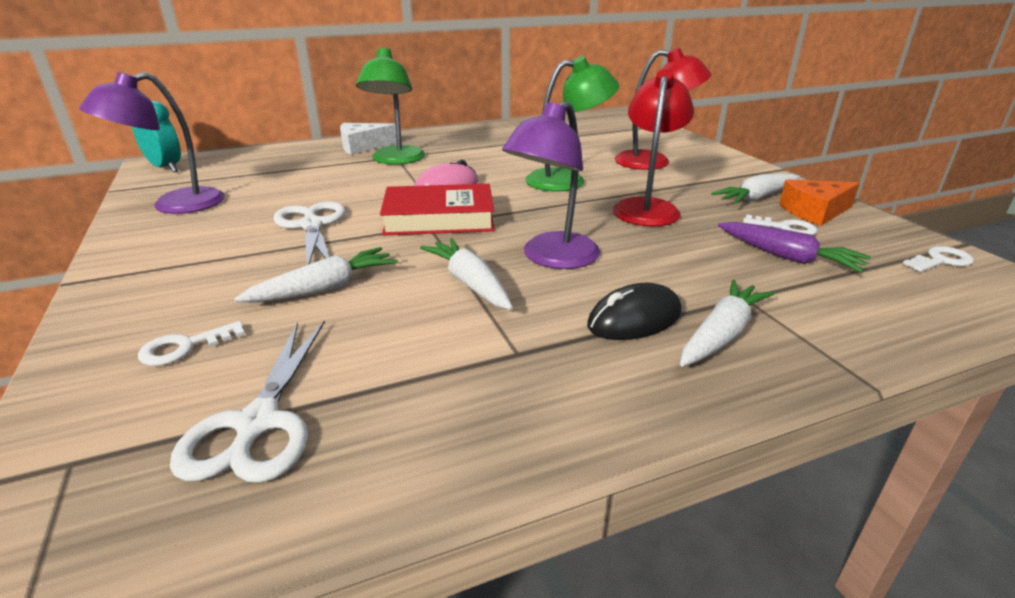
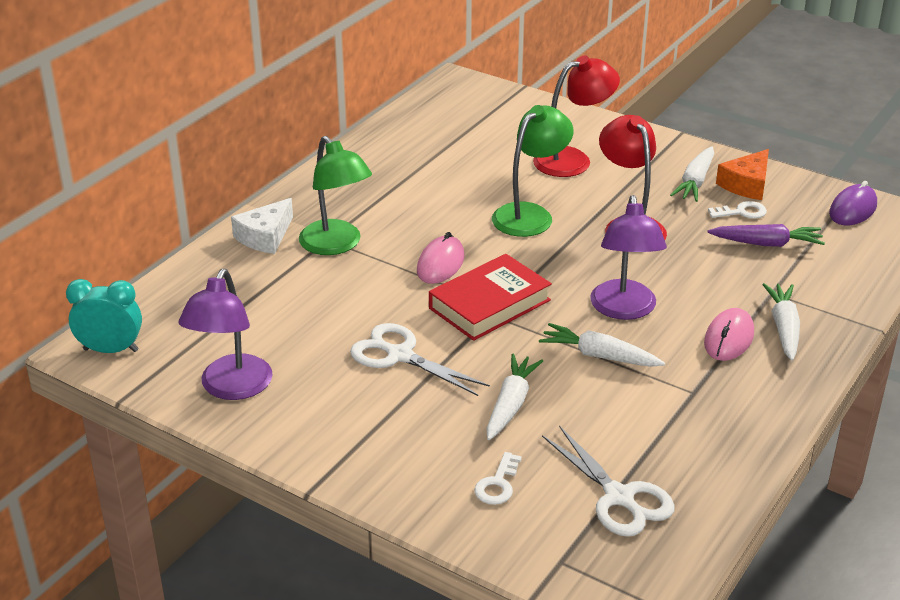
camera: 35 degrees left, 5 degrees up
(634, 319) = (729, 338): black mouse -> pink mouse
(940, 260) = (852, 209): white key -> purple mouse

